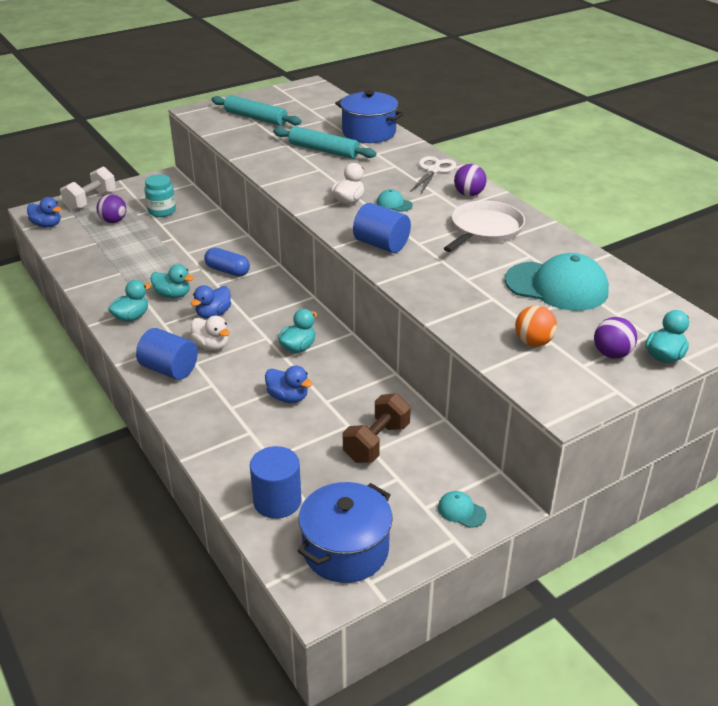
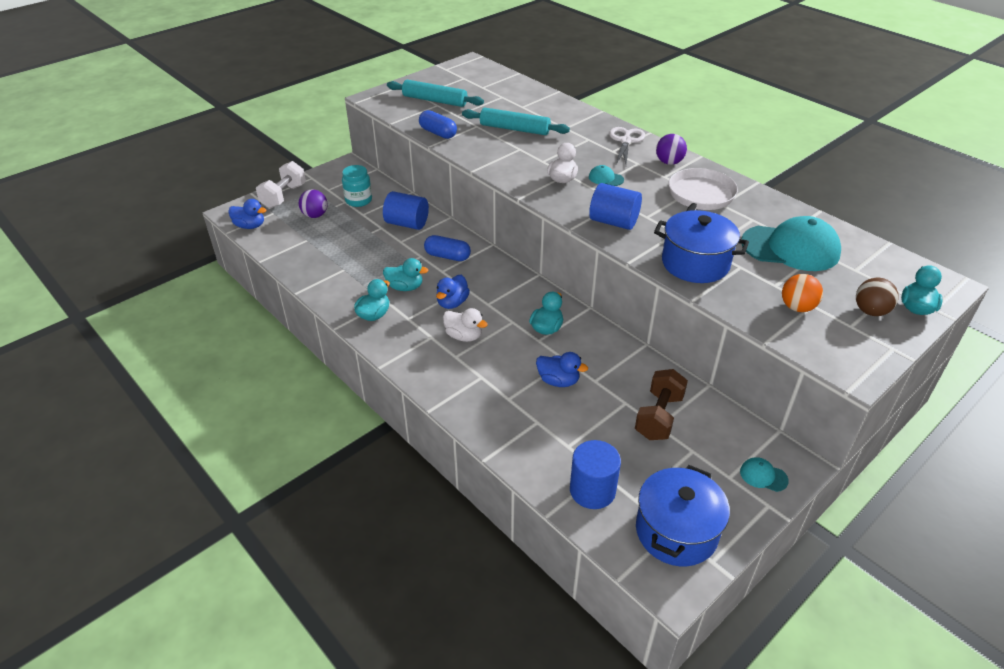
camera: 10 degrees left, 5 degrees up
(169, 369) = (433, 366): blue cylinder -> blue cylinder (407, 224)
(244, 148) = (438, 133): none -> blue capsule
(369, 133) = (548, 107): blue pot -> blue pot (695, 263)
(612, 354) = (870, 311): purple ball -> brown ball

